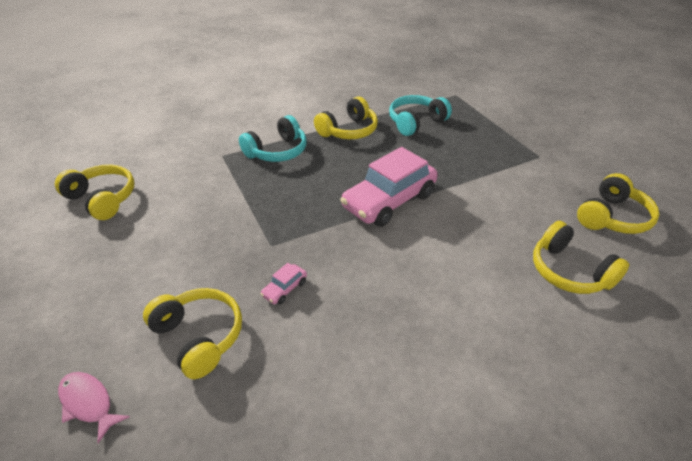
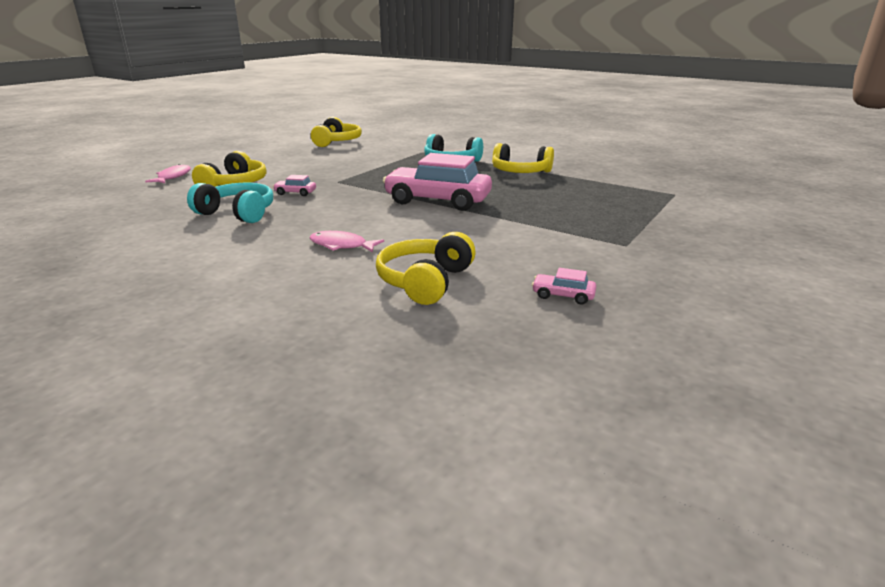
camera: 60 degrees right, 15 degrees down
(416, 122) = (582, 189): turquoise headphones -> turquoise headphones (238, 213)
(470, 297) = (341, 245): none -> pink fish
(612, 217) = (563, 295): yellow headphones -> pink car

